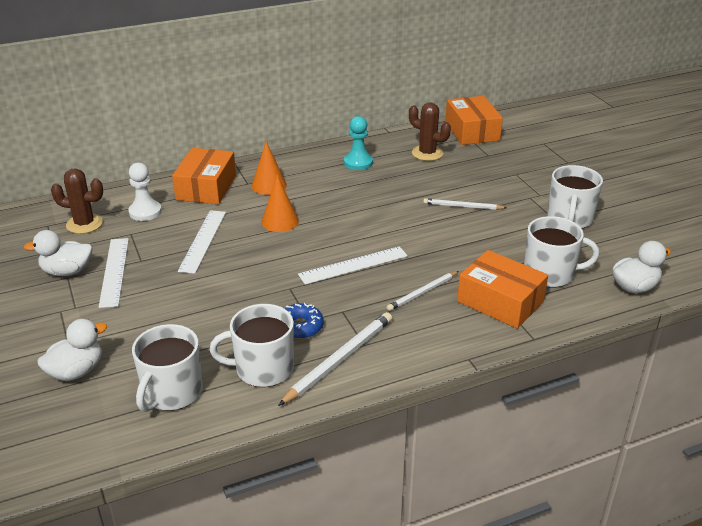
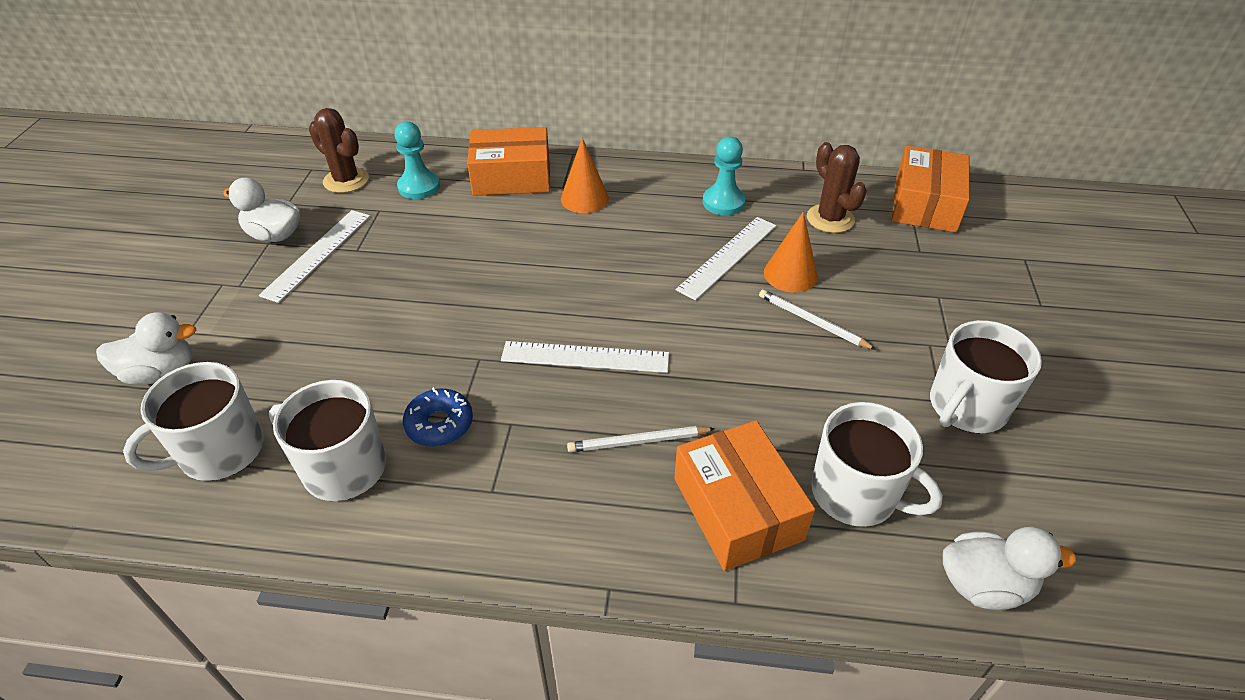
camera: 30 degrees right, 10 degrees up
(145, 212) = (419, 187): white pawn -> turquoise pawn
(203, 241) = (443, 249): white ruler -> white ruler (728, 257)
(206, 187) = (512, 177): orange box -> orange box turned 45 degrees clockwise
(280, 221) = (553, 255): orange cone -> orange cone (790, 274)
(339, 359) = (440, 500): white pencil -> none

